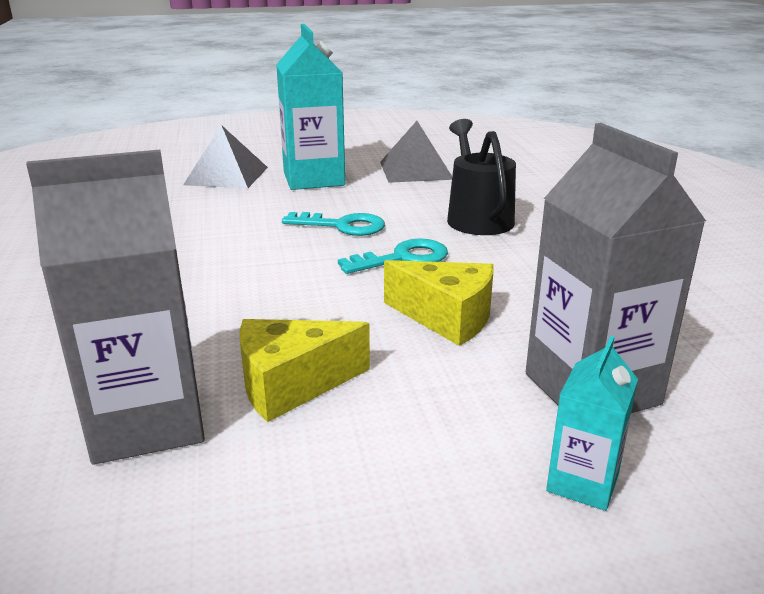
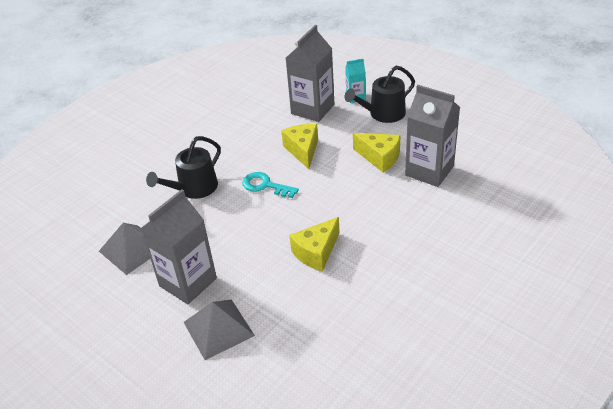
camera: 125 degrees left, 15 degrees up
(209, 244) = (316, 252): none -> yellow cheese
(313, 179) = (188, 282): turquoise carton -> grey carton
(342, 226) = (248, 224): turquoise key -> none
(440, 485) = (383, 114): none -> black watering can

